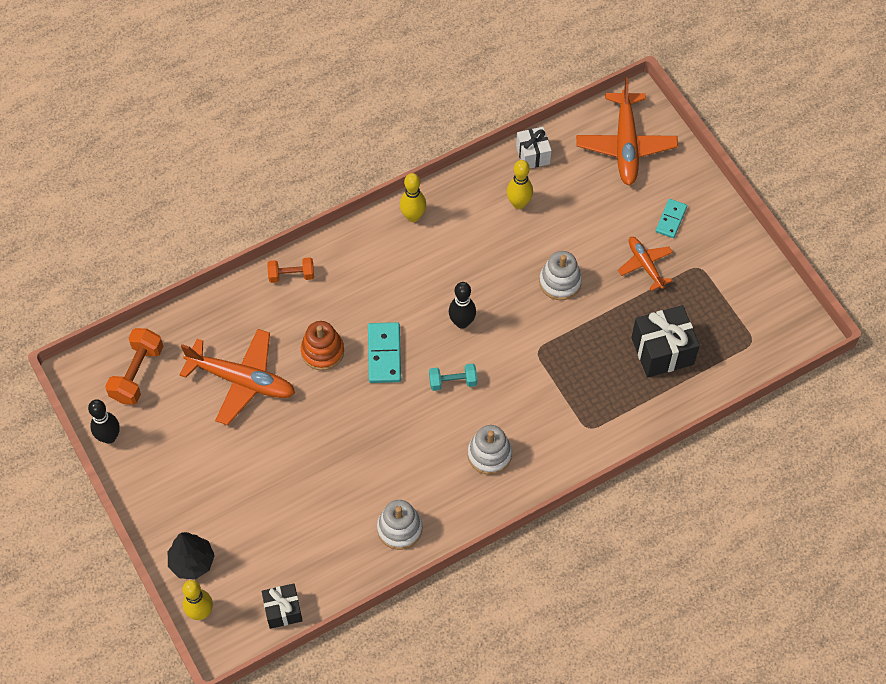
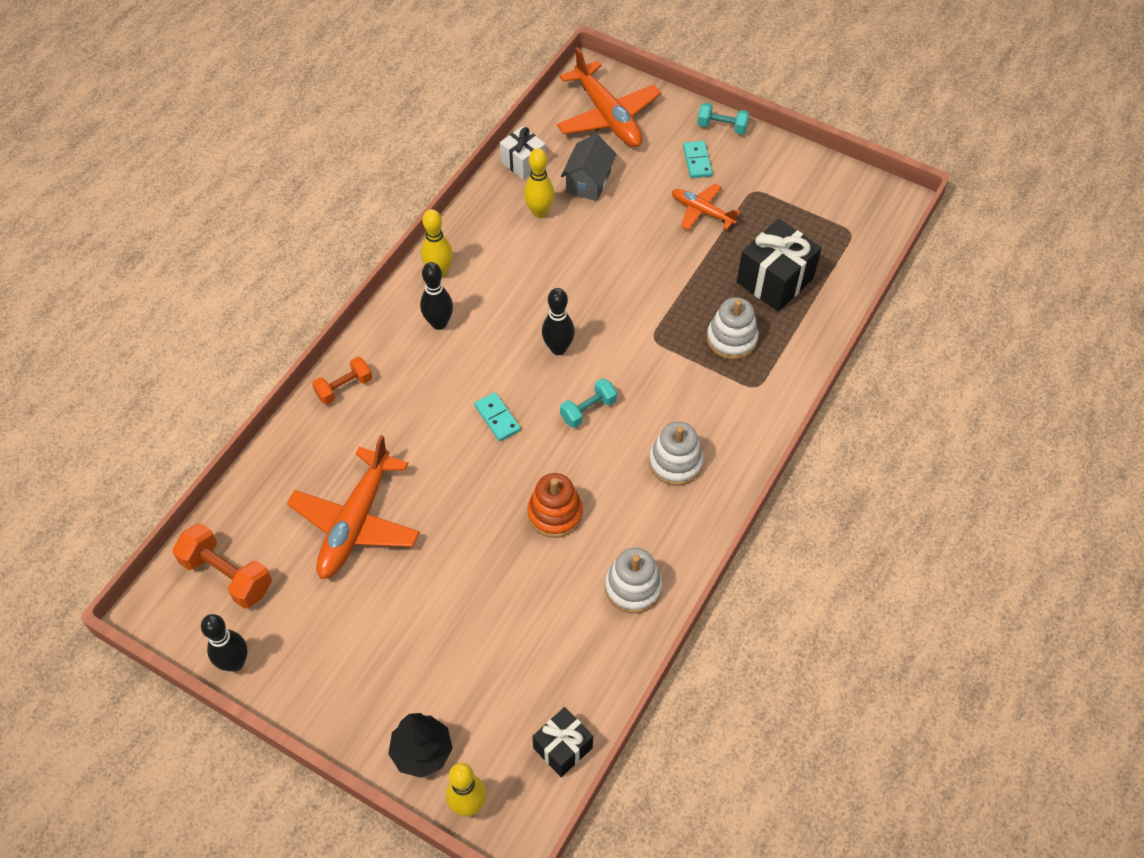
camera: 30 degrees left, 5 degrees down
(137, 373) = (227, 575): orange dumbbell -> orange dumbbell turned 45 degrees counterclockwise
(241, 380) = (356, 522): orange plane -> orange plane turned 120 degrees clockwise
(322, 351) = (428, 448): orange stacking toy -> orange stacking toy (555, 513)
(384, 354) = (497, 418): turquoise domino -> turquoise domino, size x0.65
(388, 258) = (439, 323): none -> black bowling pin
(560, 282) = (631, 264): white stacking toy -> white stacking toy (731, 339)
(572, 196) = (588, 182): none -> grey house
(712, 199) = (722, 127): none -> turquoise dumbbell

